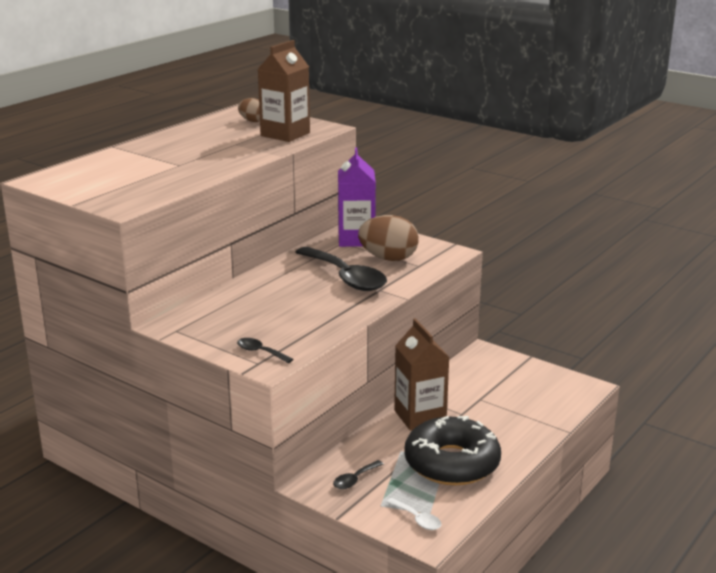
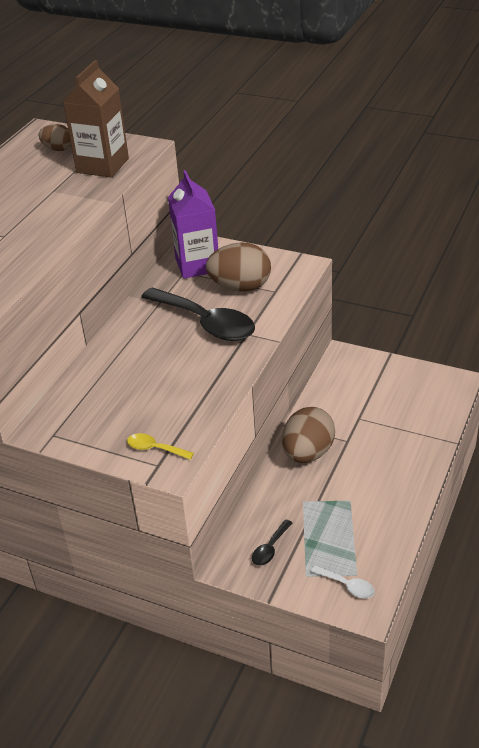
camera: 10 degrees left, 15 degrees up
(260, 352) = (154, 449): black spoon -> yellow spoon
(420, 416) = (308, 453): brown carton -> brown egg
(452, 463) = (358, 507): black donut -> none

